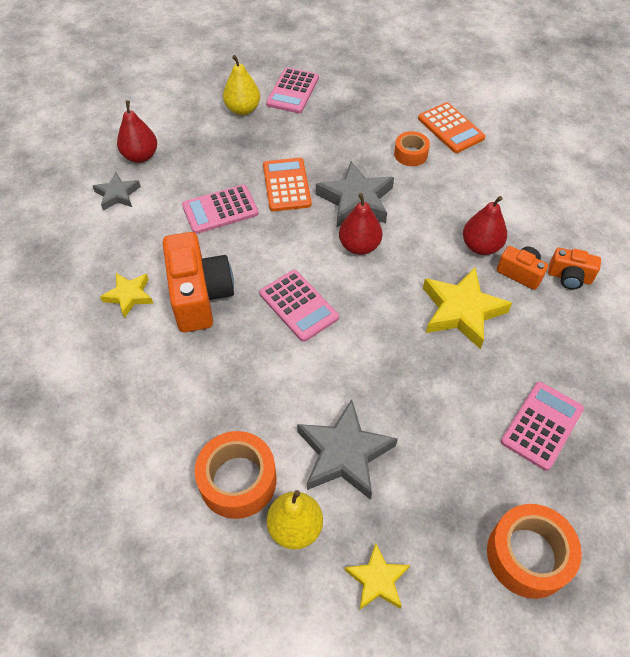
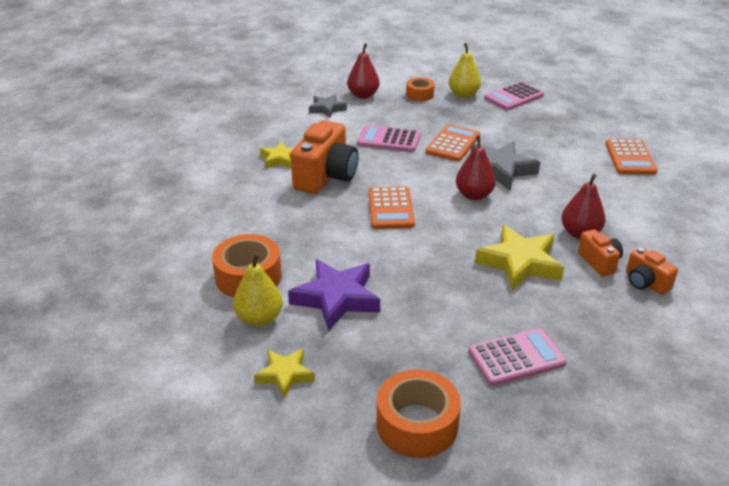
camera: 35 degrees right, 20 degrees down
(299, 305) = (391, 208): pink calculator -> orange calculator
(344, 454) = (336, 298): grey star -> purple star
(410, 154) = (576, 161): orange tape -> orange tape (419, 95)

